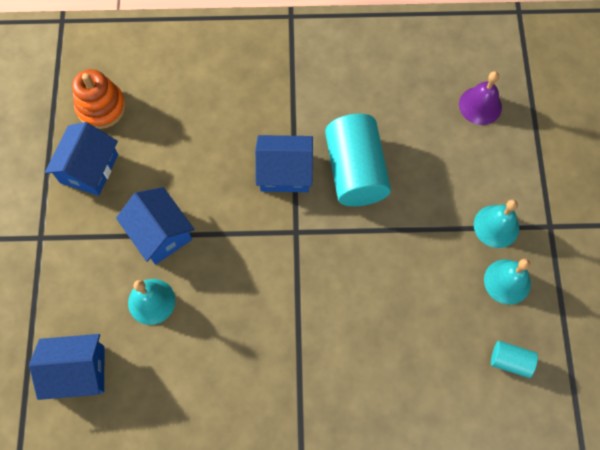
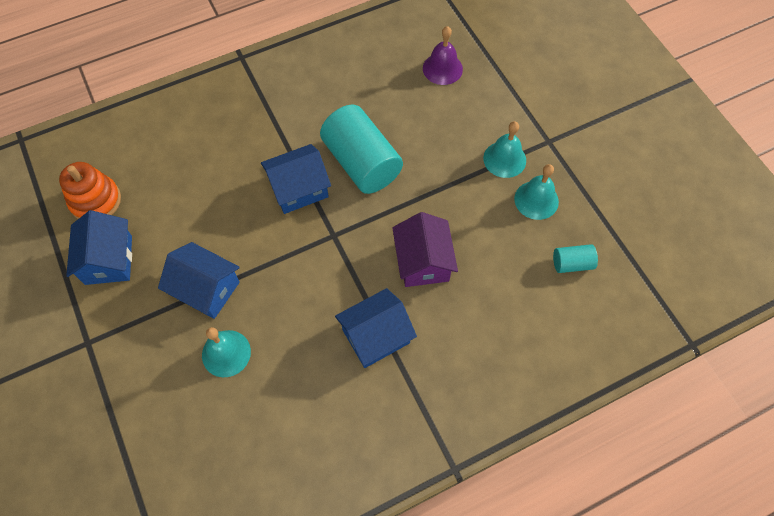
camera: 25 degrees left, 5 degrees down
(78, 371) = (182, 449): blue house -> blue house (376, 336)
(367, 294) = (423, 261): none -> purple house

